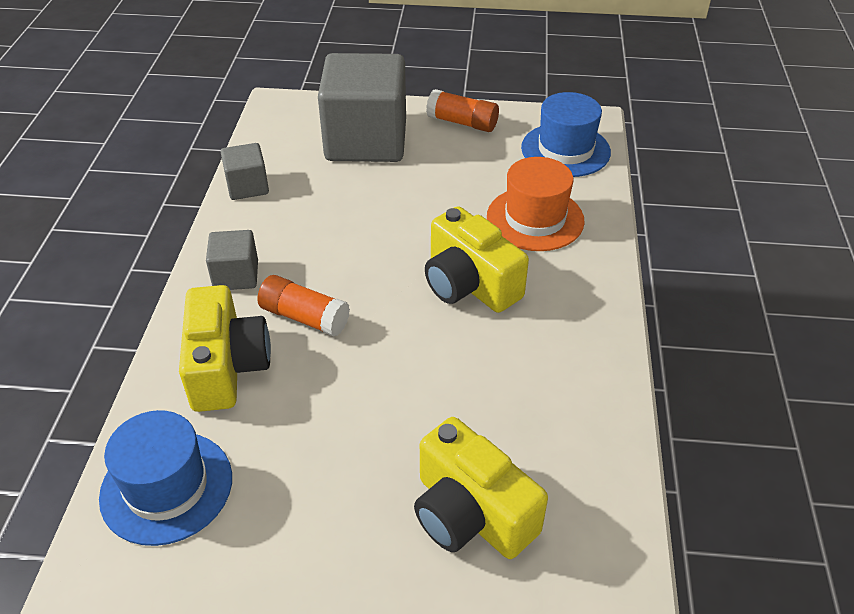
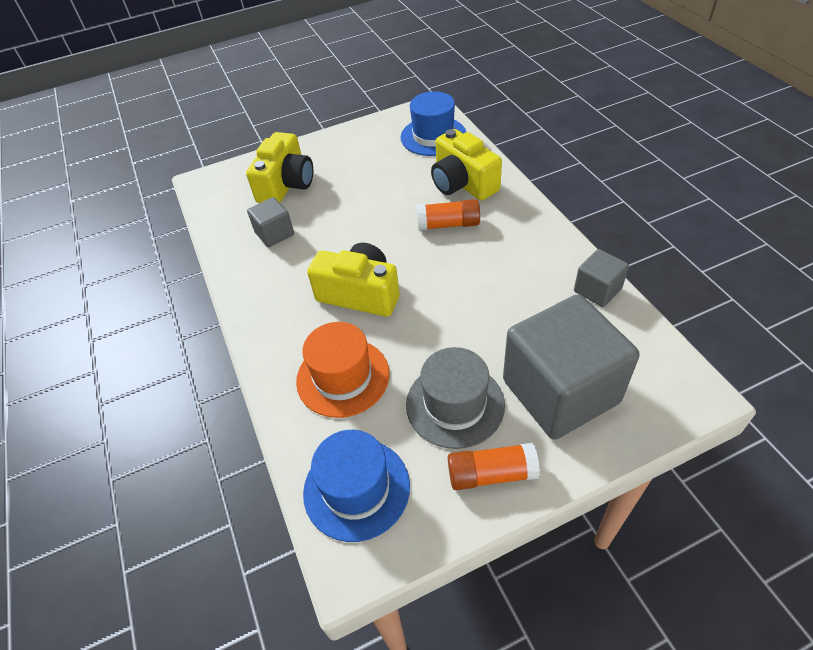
camera: 155 degrees right, 5 degrees up
(236, 276) = (518, 227): grey cube -> grey cube (274, 234)
(453, 164) = (455, 404): none -> grey hat
(470, 513) = (286, 185): yellow camera -> yellow camera turned 90 degrees clockwise

